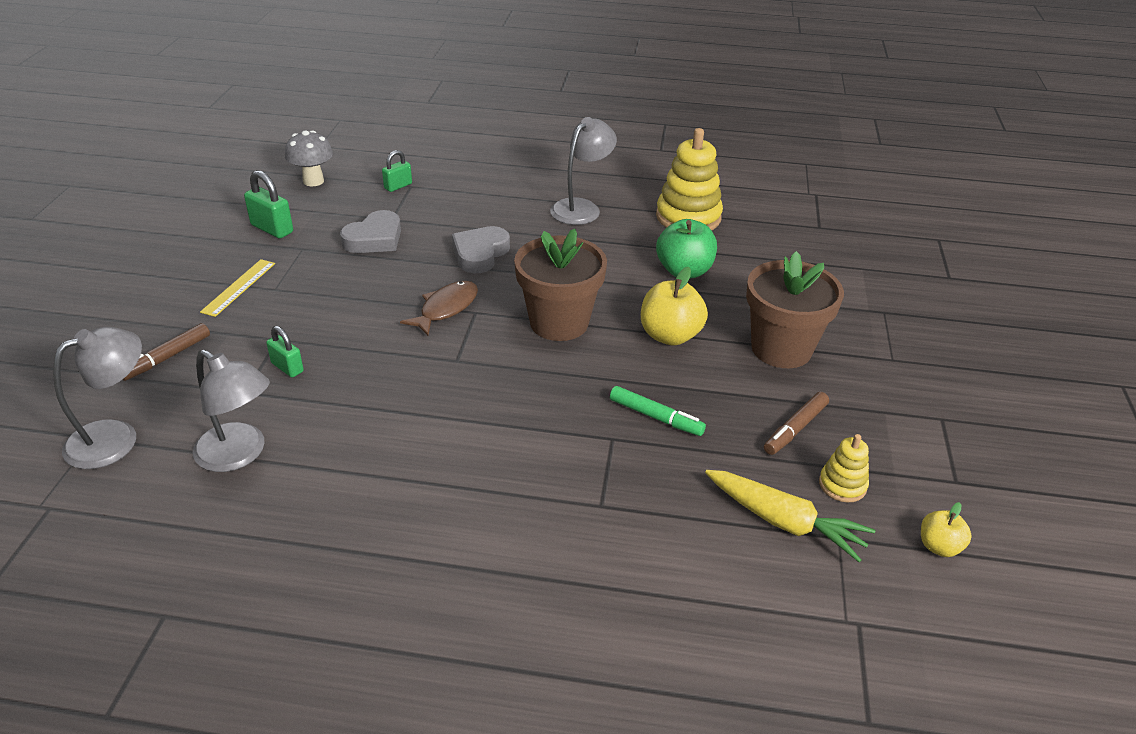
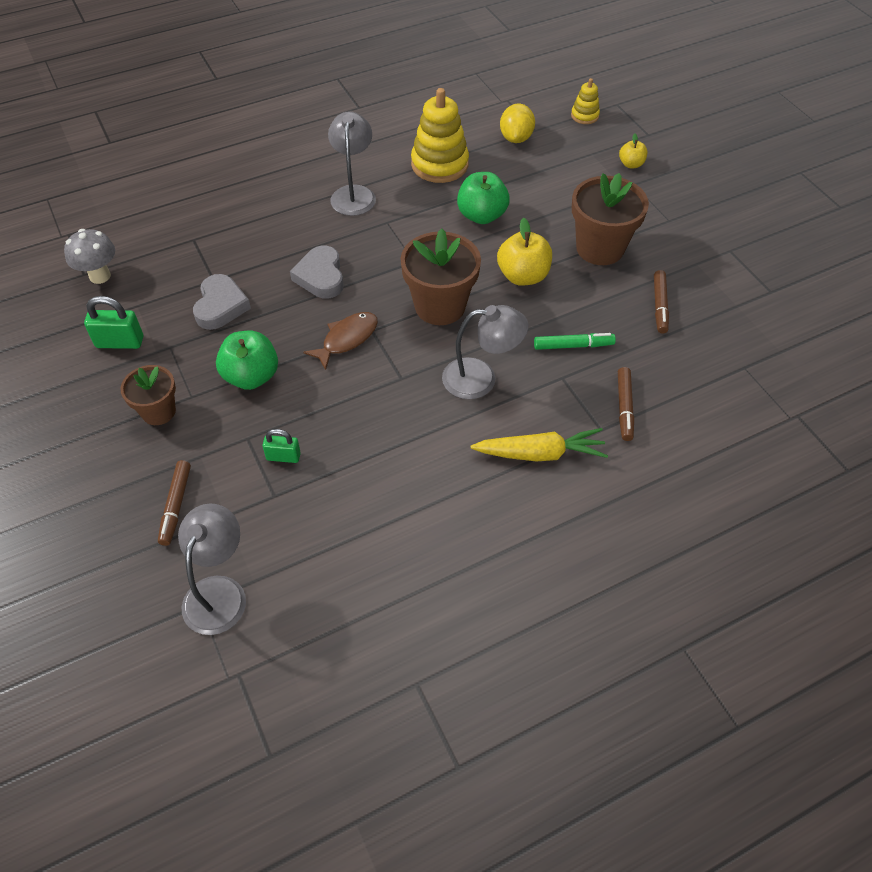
camera: 35 degrees left, 15 degrees up
(239, 287) = (158, 411): yellow ruler -> brown flower pot
(240, 454) = (330, 544): grey lamp -> grey lamp (481, 378)
(336, 298) = (251, 376): none -> green apple
(398, 186) = (182, 245): green padlock -> none
(446, 308) = (347, 339): brown fish -> brown fish turned 45 degrees clockwise
(649, 499) = (624, 407): none -> brown marker
(785, 522) = (709, 375): yellow carrot -> yellow carrot (541, 453)
(791, 226) = (516, 138): none -> yellow lemon
(842, 485) = (717, 330): yellow stacking toy -> yellow stacking toy (584, 116)
(939, 546) = (796, 341): yellow apple -> yellow apple (631, 164)

